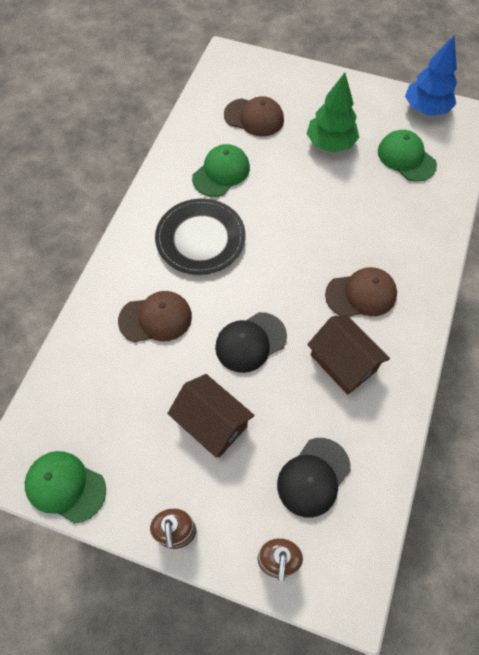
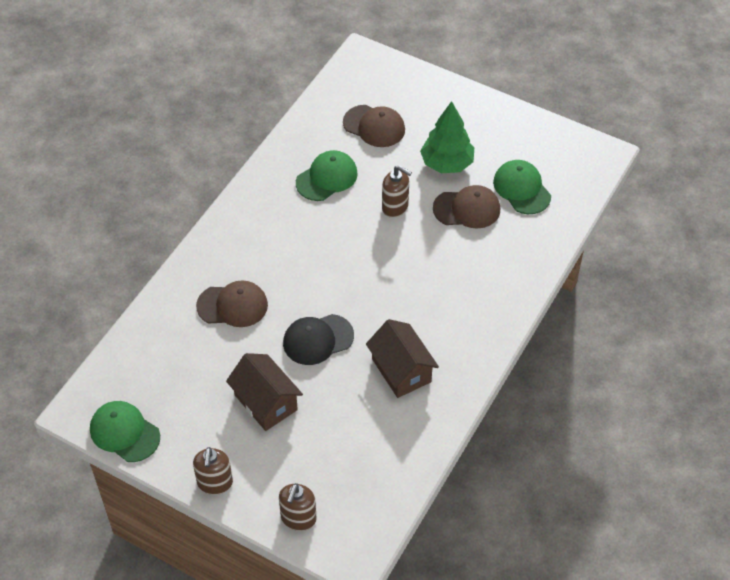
camera: 10 degrees right, 10 degrees down
(200, 239) = (291, 239): black plate -> none
(293, 192) = (395, 207): none -> brown soap dispenser
(313, 477) = (347, 460): black cap -> none
(361, 294) = (436, 313): brown cap -> brown cap (467, 209)
(426, 109) = (559, 141): blue tree -> none

